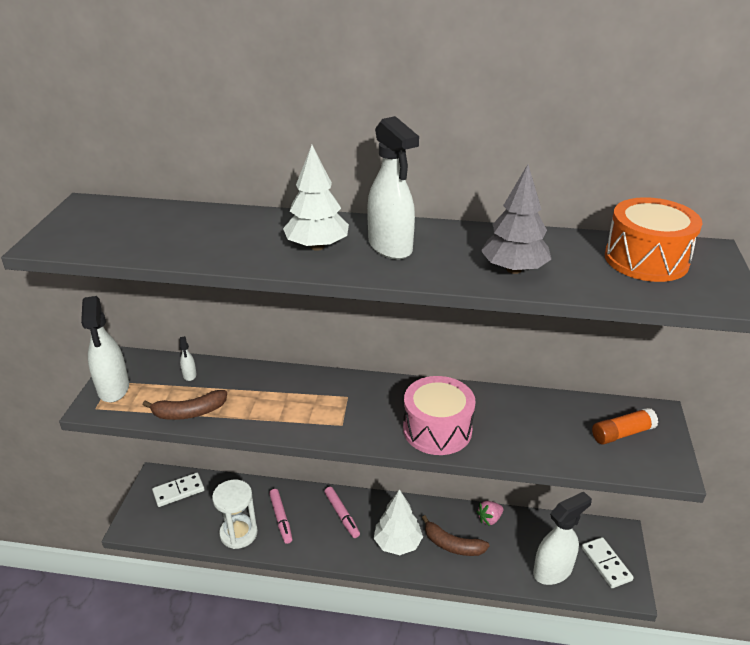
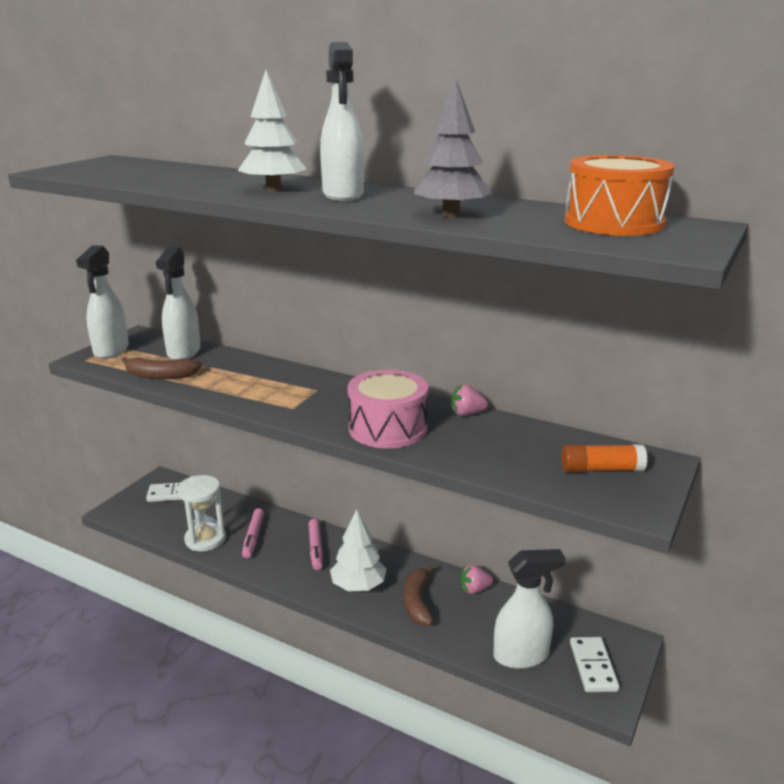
camera: 20 degrees right, 10 degrees down
(189, 375) = (183, 352): white spray bottle -> white spray bottle, size x2.25
(452, 545) = (417, 602): brown banana -> brown banana turned 45 degrees clockwise
(488, 395) = (467, 413): none -> pink strawberry

